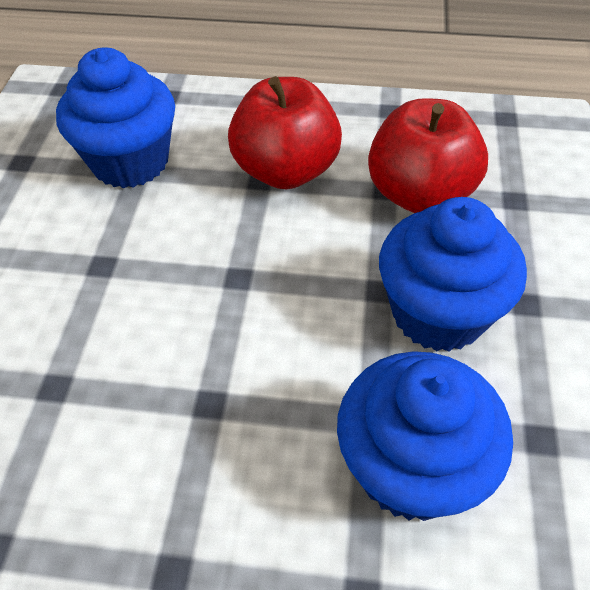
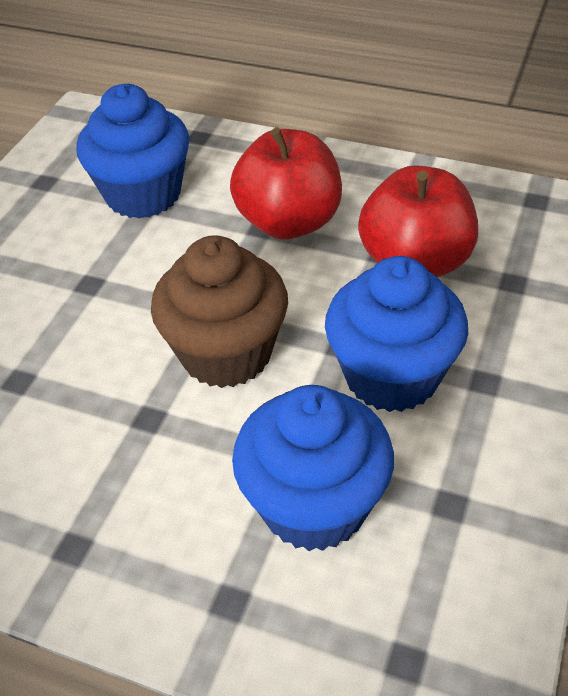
camera: 15 degrees right, 5 degrees down
(268, 317) = (226, 353): none -> brown cupcake

